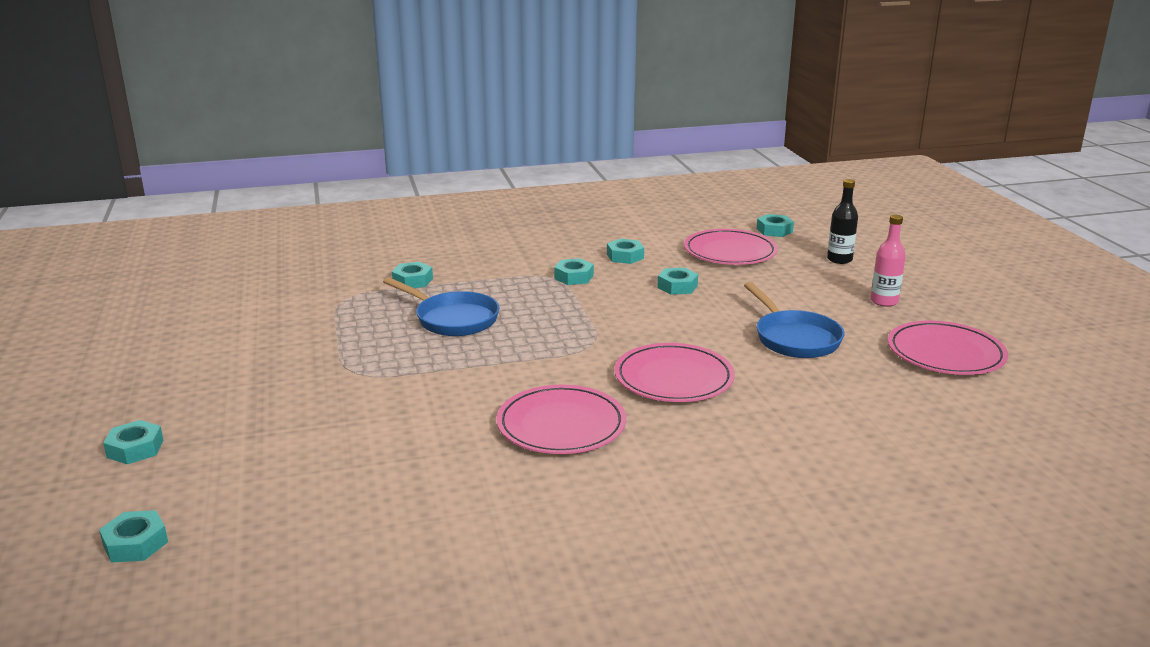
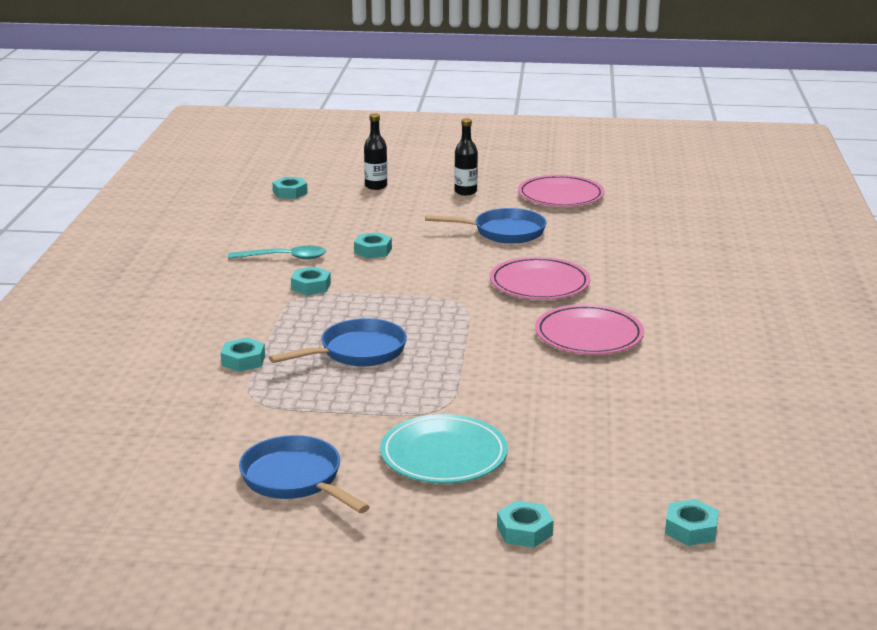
camera: 70 degrees left, 0 degrees up
(217, 337) = (295, 479): none -> blue pan
(269, 389) = (443, 455): none -> turquoise plate
(625, 256) = (285, 258): turquoise nut -> turquoise spoon
(730, 252) = (319, 218): pink plate -> none
(884, 301) = (465, 192): pink bottle -> black bottle

